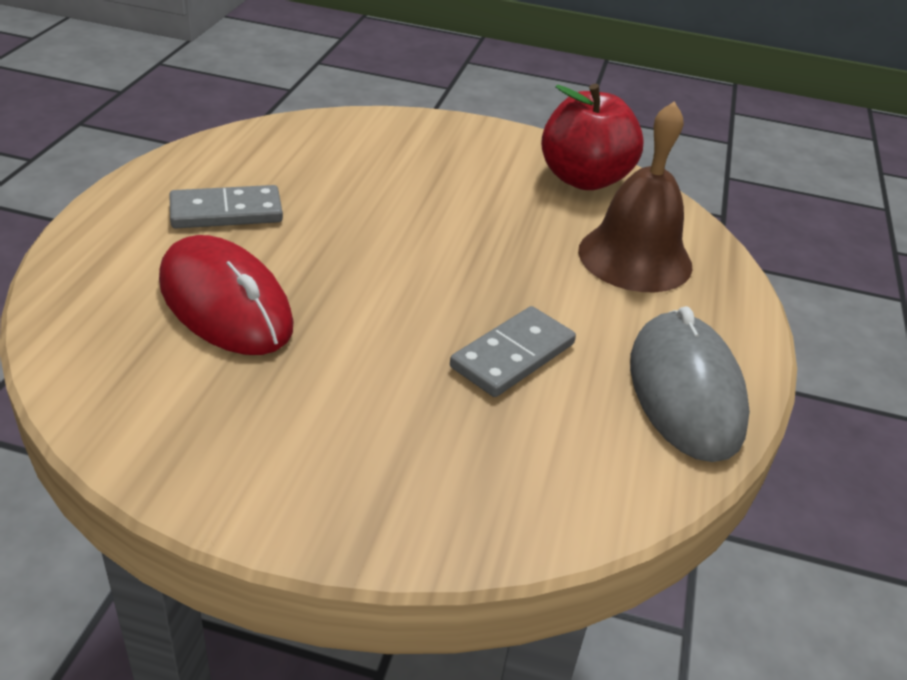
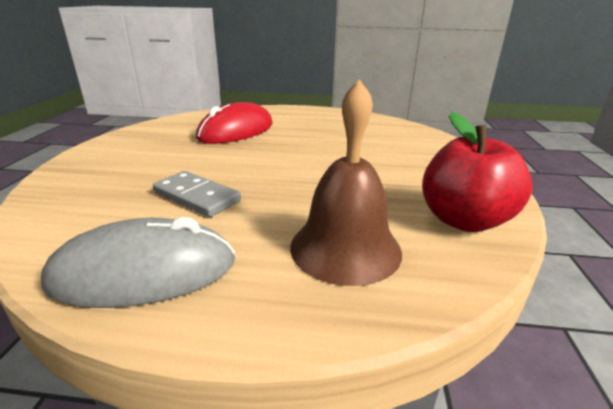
camera: 85 degrees right, 10 degrees down
(226, 212) = (312, 124): grey domino -> none

